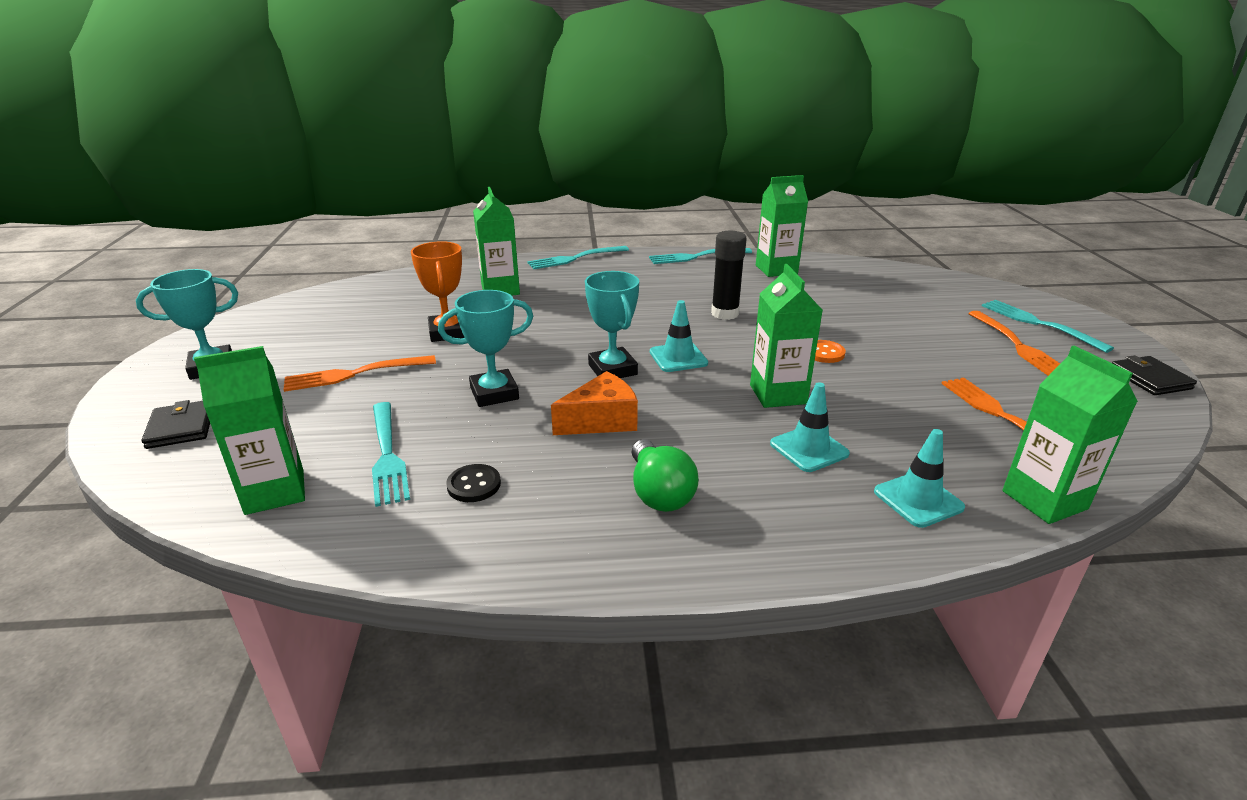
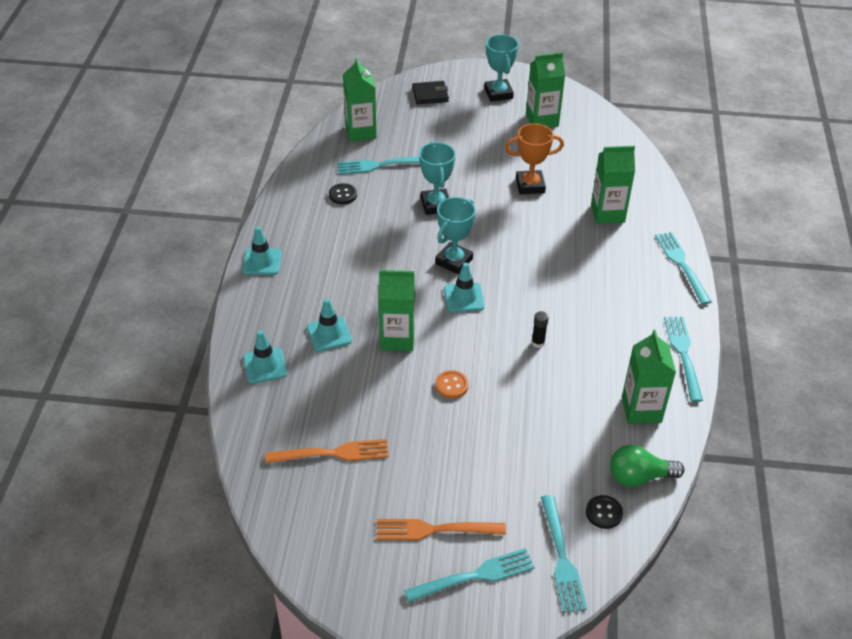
camera: 100 degrees right, 15 degrees up
(355, 374) = (476, 148): orange fork -> none
(601, 420) = (390, 248): orange cheese -> none
(612, 369) = (454, 261): turquoise trophy -> turquoise trophy turned 45 degrees counterclockwise
(659, 493) = (311, 261): green light bulb -> green light bulb (639, 477)
(685, 553) = (262, 262): none -> turquoise traffic cone
(725, 313) = (538, 343): black glue stick -> black glue stick, size x0.54
(904, 279) = (604, 513): none -> black button
(969, 292) = (561, 557): none -> turquoise fork
(1044, 500) = (242, 425): green carton -> green carton (542, 120)
(1149, 379) = (353, 594): black wallet -> none

